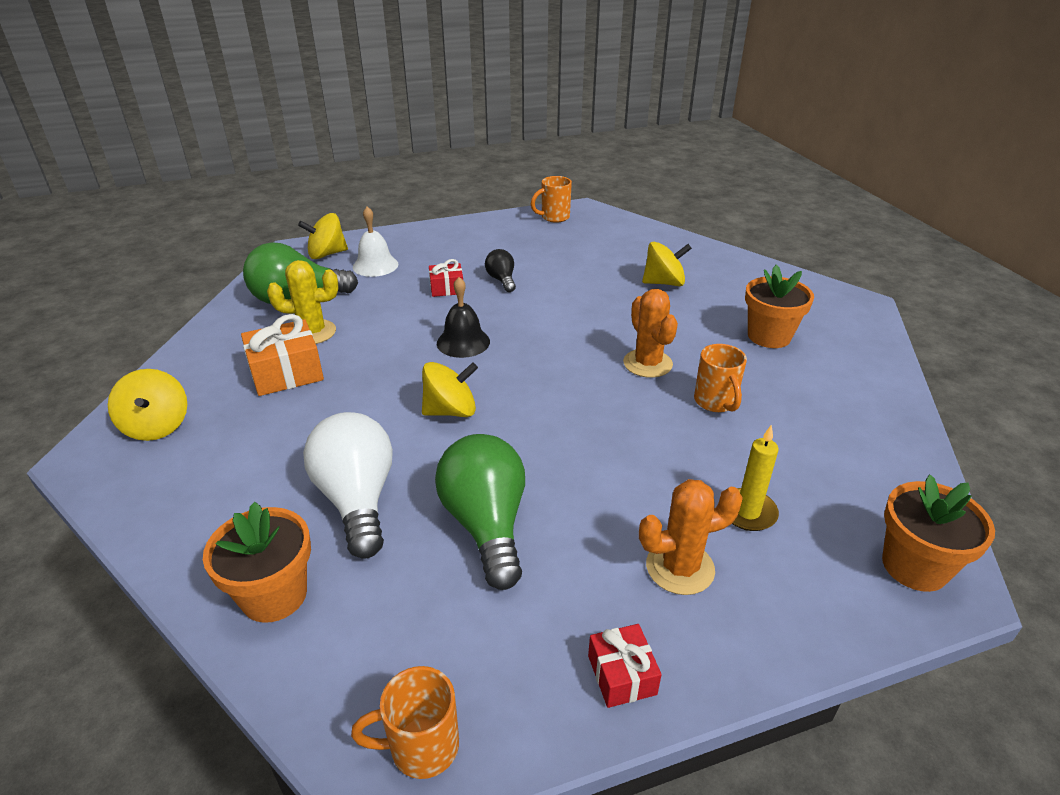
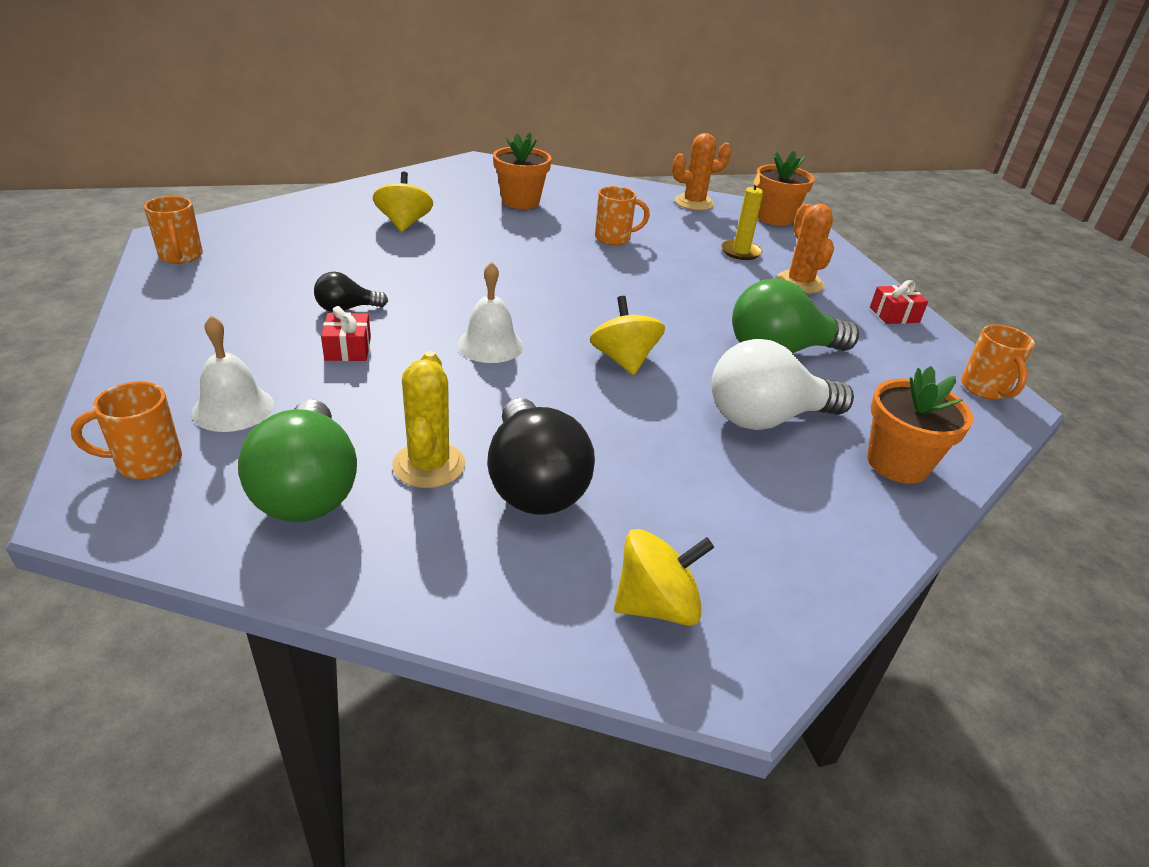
camera: 90 degrees left, 0 degrees up
(286, 373) = (534, 483): orange gift -> black light bulb
(327, 254) = (146, 462): yellow spinning top -> orange mug
(463, 342) = (490, 345): black bell -> white bell
(647, 363) = (553, 254): orange cactus -> orange cactus (694, 203)

